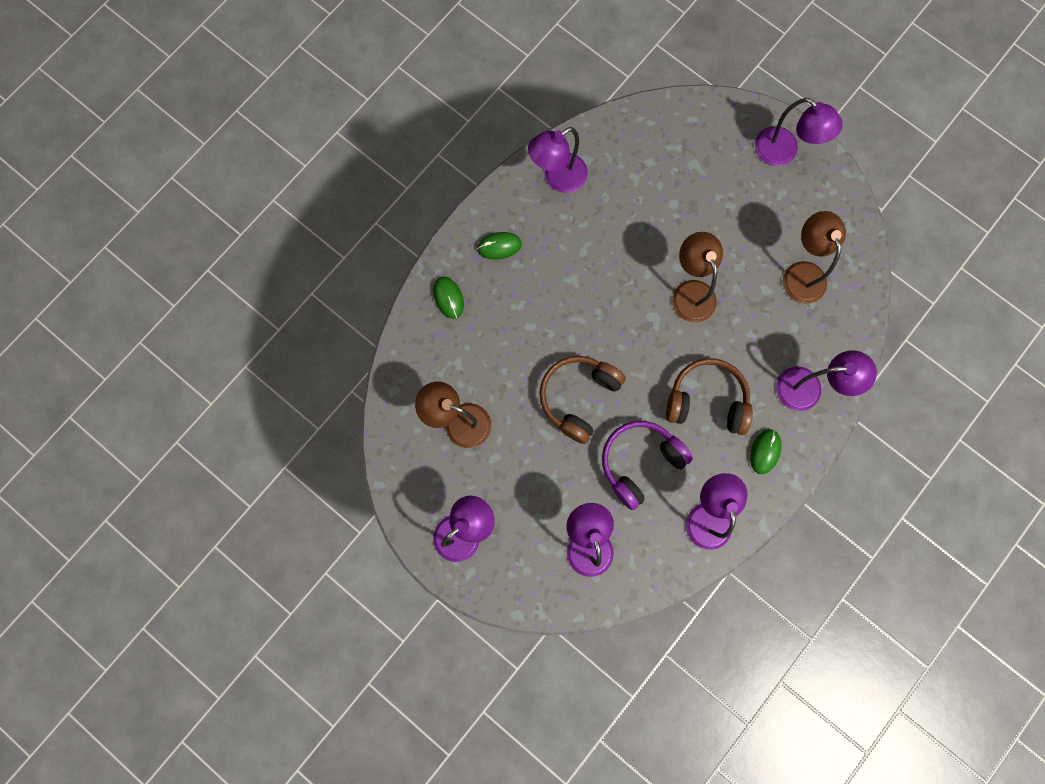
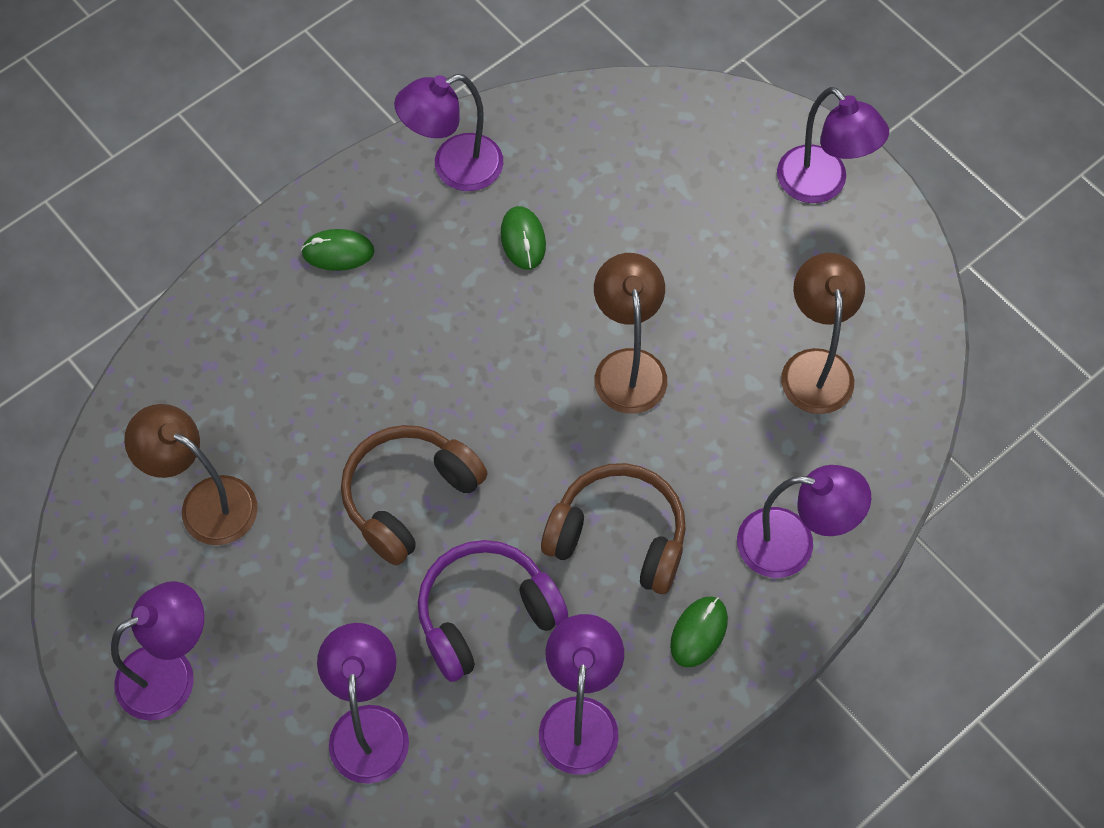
camera: 10 degrees right, 15 degrees down
(448, 298) = (238, 315): green mouse -> green mouse (523, 240)

